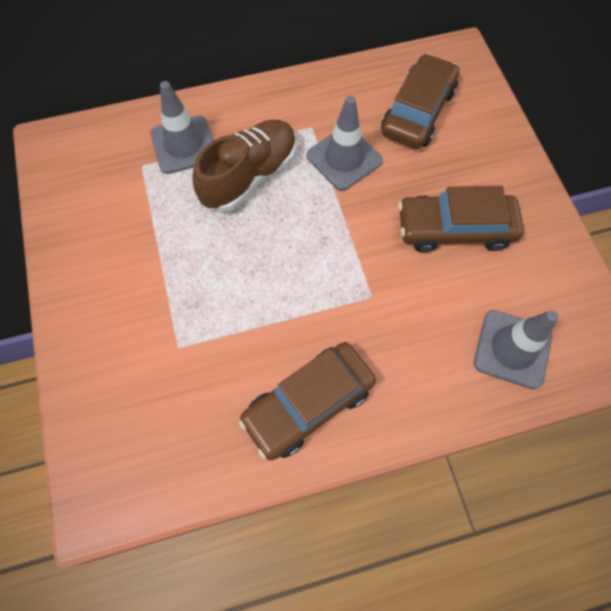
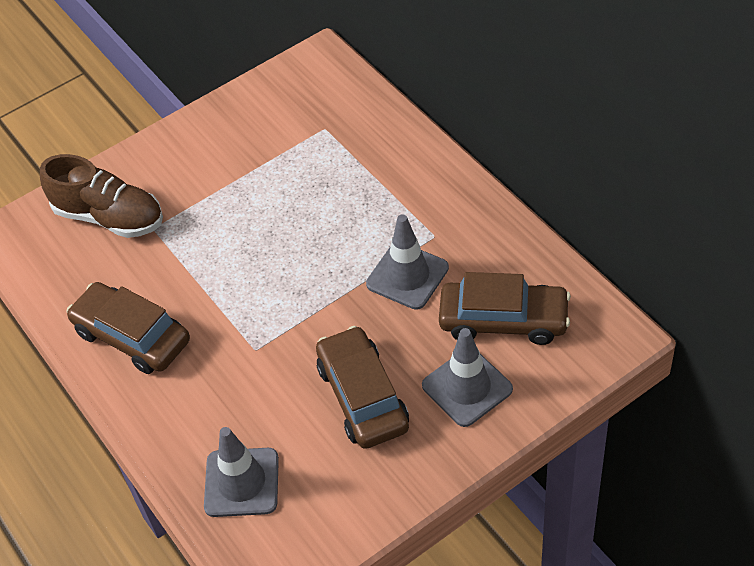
camera: 75 degrees right, 15 degrees down
(184, 145) = (362, 148): grey traffic cone -> grey traffic cone (467, 387)
(250, 176) = (349, 210): brown shoe -> brown shoe (109, 217)

